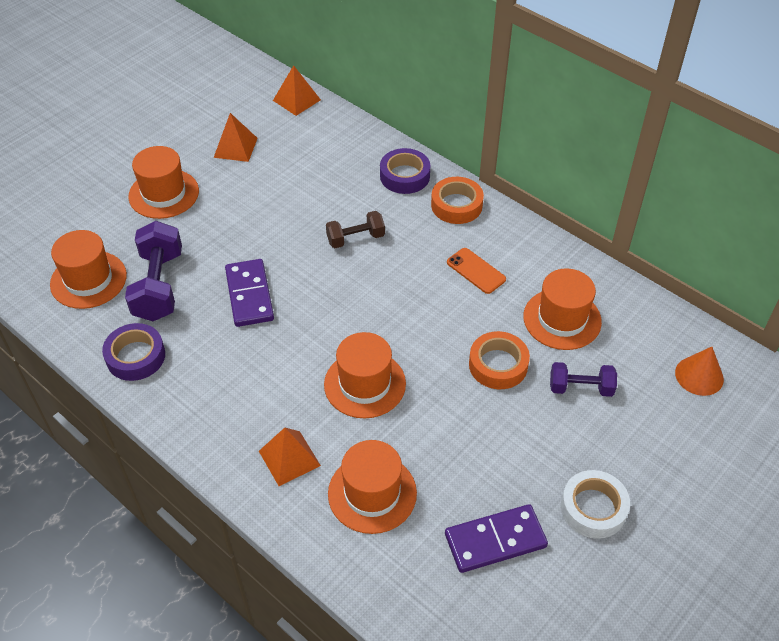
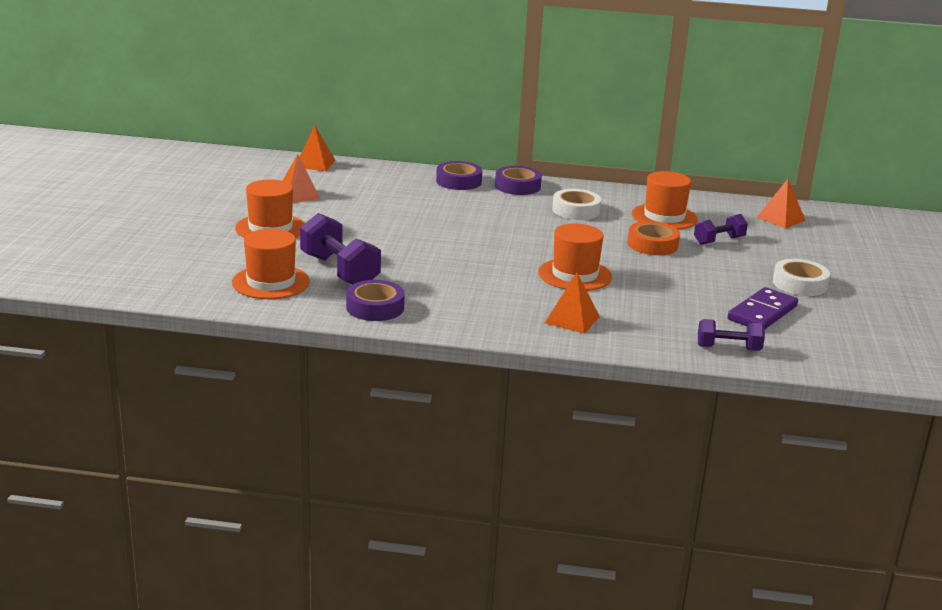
camera: 35 degrees left, 25 degrees down
(249, 295) = (423, 258): purple domino -> none
(355, 238) = (466, 215): brown dumbbell -> none
(372, 493) = (654, 317): orange hat -> none
(396, 583) = (728, 348): none -> purple dumbbell
(456, 205) = (517, 186): orange tape -> purple tape
(476, 271) = (576, 210): orange phone -> white tape
(699, 375) = (780, 219): orange cone -> orange pyramid

